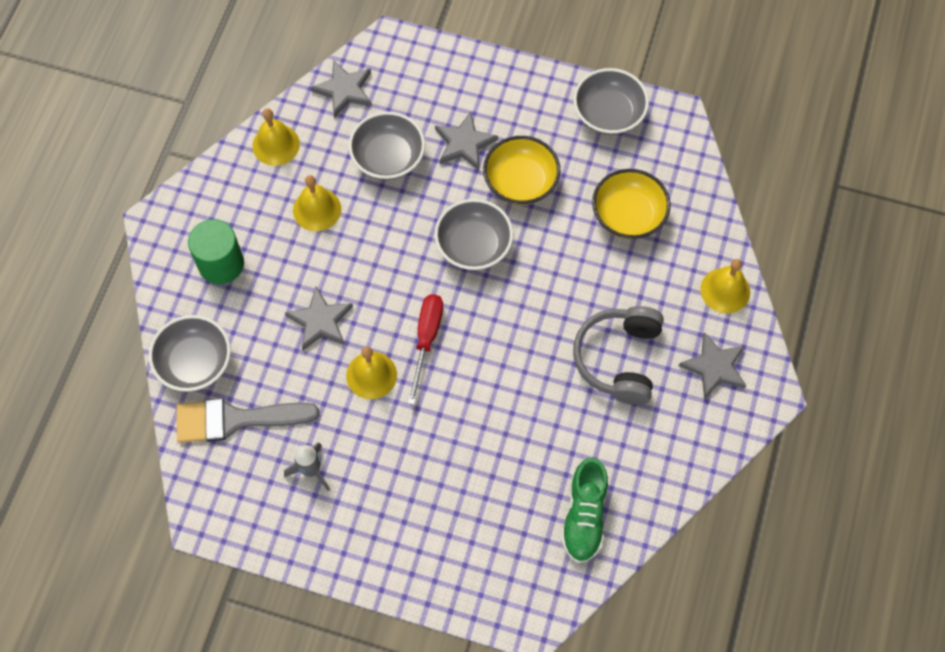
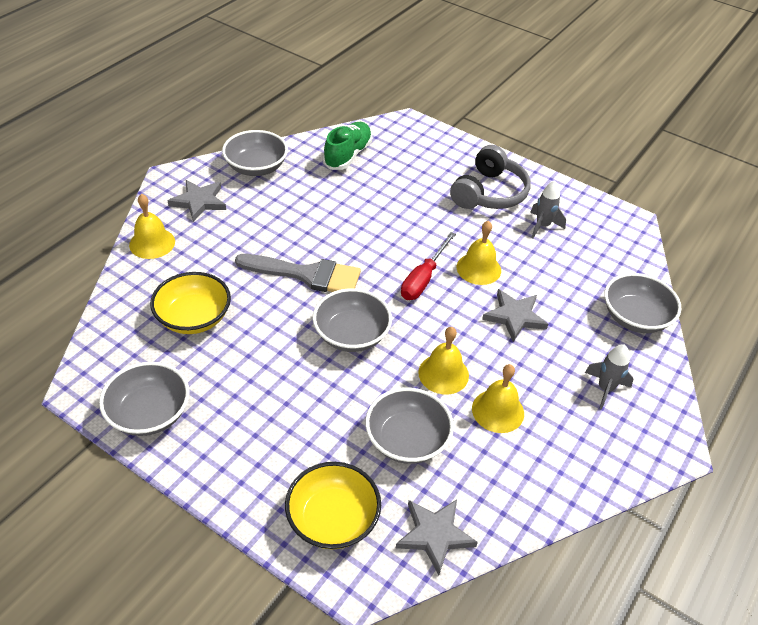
camera: 165 degrees left, 20 degrees down
(221, 264) = (605, 389): green cylinder -> grey rocket
(235, 419) = (601, 270): grey brush -> grey brush (307, 274)
(276, 144) = (531, 493): yellow bell -> yellow bell (443, 374)
(464, 143) = (318, 430): grey star -> none
(520, 182) = (279, 375): yellow bowl -> yellow bowl (333, 519)
(619, 359) = (270, 225): grey headphones -> grey headphones (489, 193)
(683, 449) = (256, 167): none -> grey bowl

